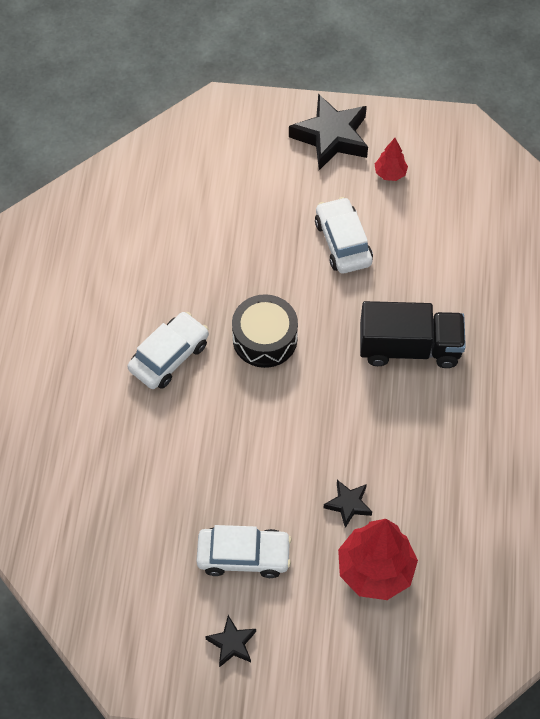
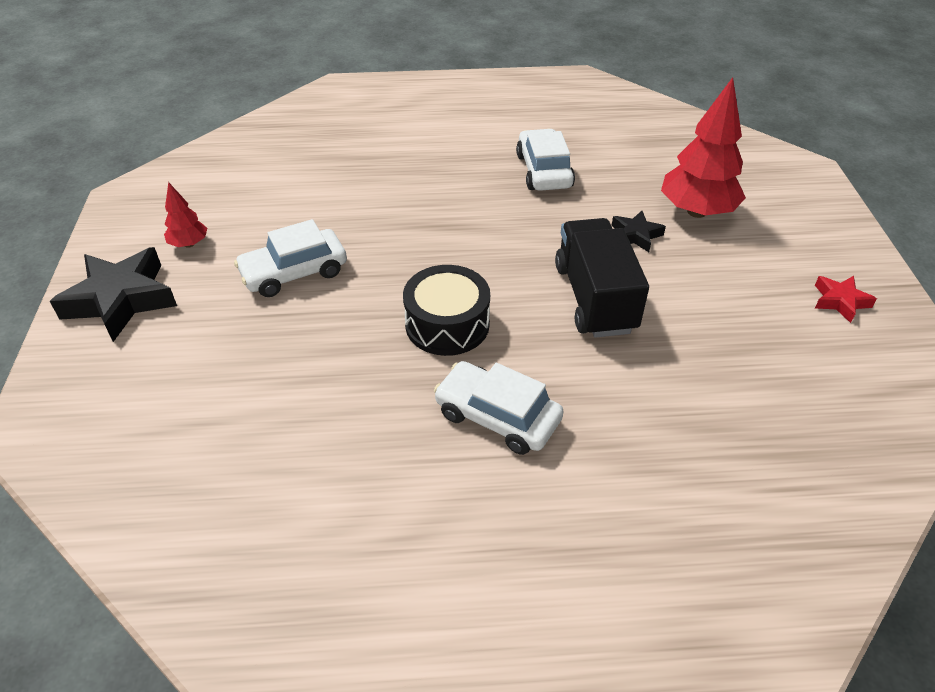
camera: 100 degrees left, 15 degrees down
(232, 643) = (840, 301): black star -> red star
(243, 556) = (737, 305): white car -> white car (544, 171)
(409, 348) = (433, 210): black truck -> black truck (595, 298)

